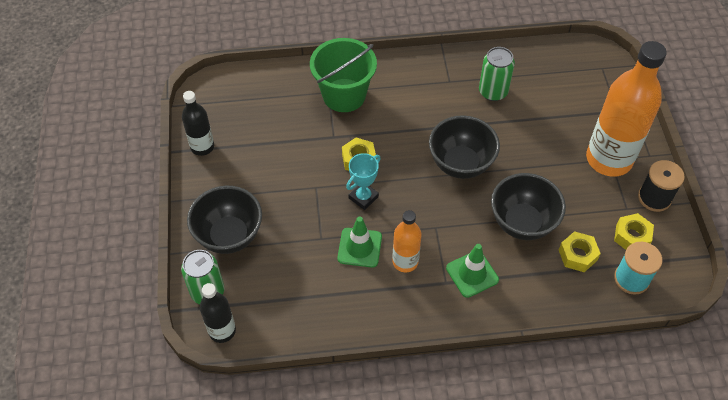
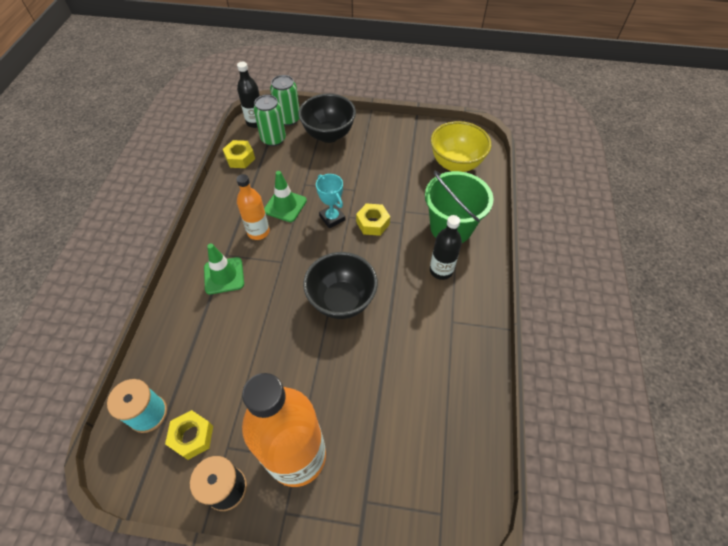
camera: 105 degrees right, 0 degrees up
(202, 147) = (416, 130): black bottle -> black bottle (441, 270)
(251, 103) = (455, 164): none -> yellow bowl
(493, 92) = (428, 361): green can -> green can (273, 139)
(522, 223) = (255, 333): black bowl -> none
(577, 255) = (198, 371): yellow nut -> yellow nut (240, 158)

